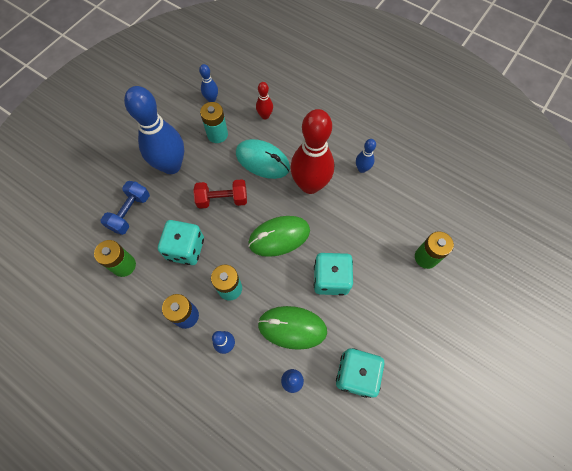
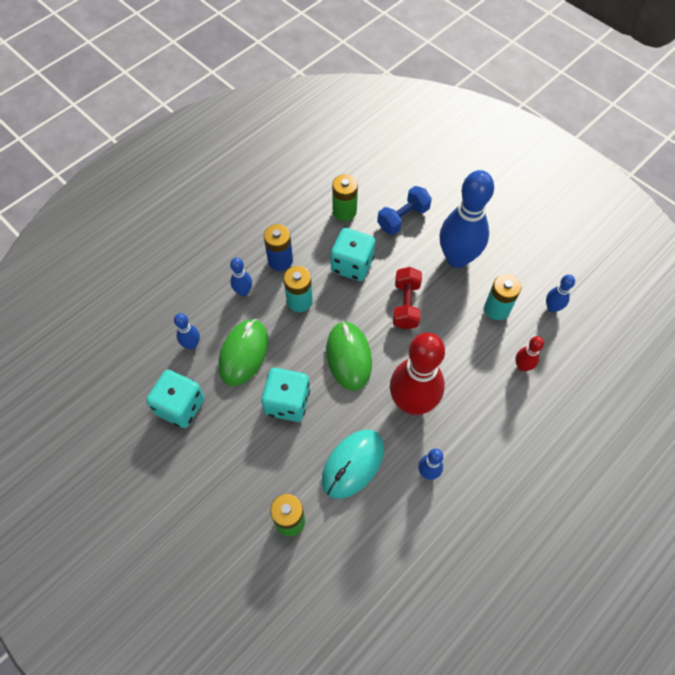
camera: 100 degrees right, 5 degrees down
(130, 212) = (403, 218): blue dumbbell -> blue dumbbell turned 75 degrees counterclockwise
(262, 161) = (453, 354): turquoise mouse -> turquoise mouse (353, 464)

